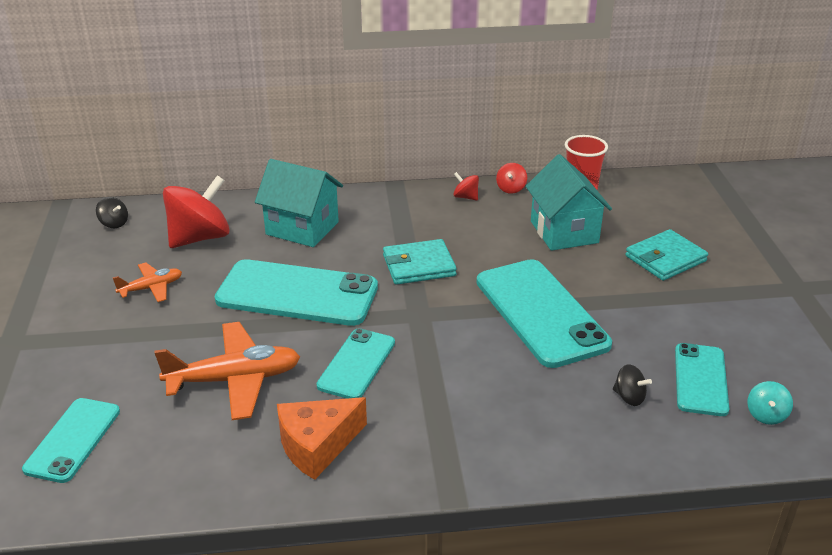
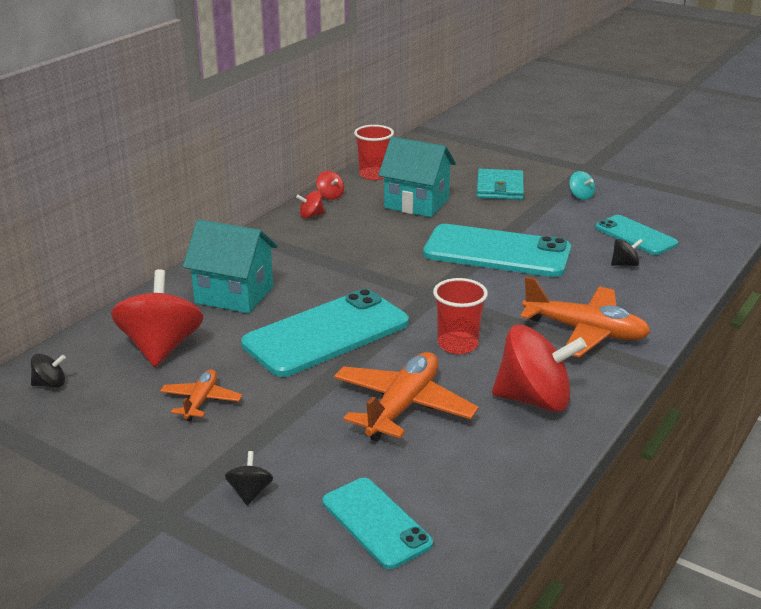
camera: 50 degrees left, 5 degrees down
(63, 364) = (250, 492): none -> black spinning top
(302, 228) = (234, 295): turquoise house -> turquoise house turned 45 degrees clockwise
(317, 445) = (534, 399): orange cheese -> red spinning top
(356, 364) = (457, 344): turquoise phone -> red cup
(419, 265) = (370, 270): turquoise wallet -> none
(466, 426) = (585, 331): none -> orange plane
(766, 415) = (691, 233): turquoise spinning top -> turquoise spinning top (580, 196)

